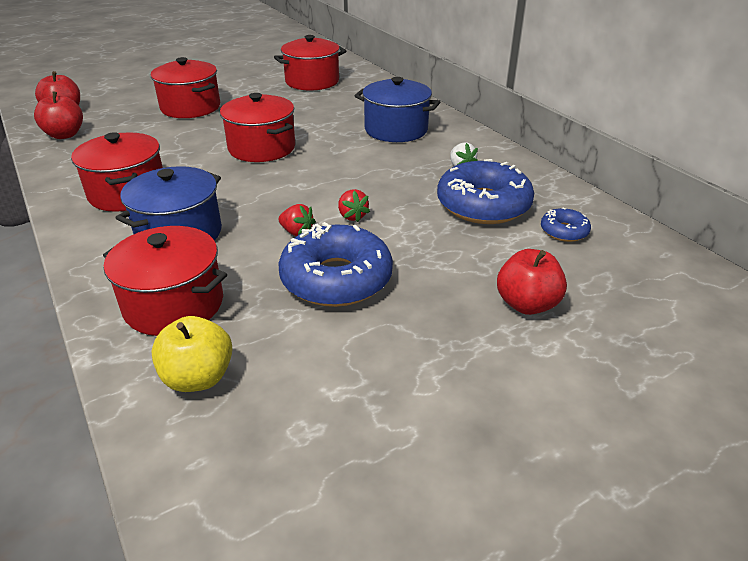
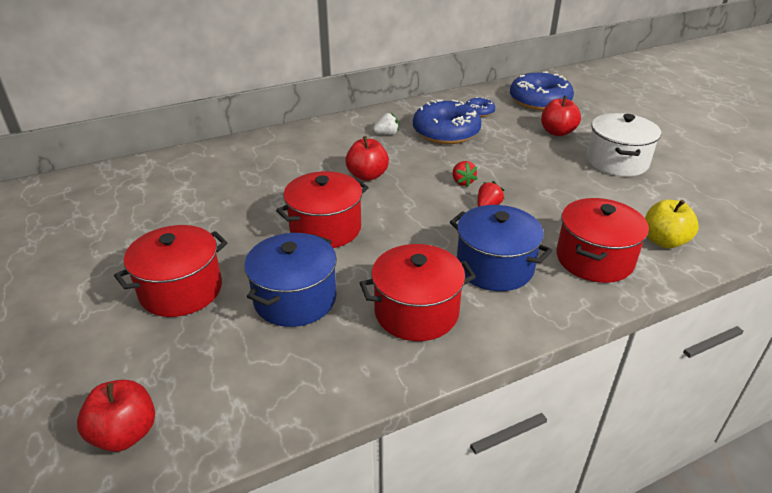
camera: 85 degrees left, 0 degrees up
(65, 135) = (228, 409): red apple -> red apple (367, 175)
(312, 81) = (146, 198): red pot -> none
(336, 279) = (546, 190): blue donut -> blue donut (539, 101)
(352, 216) = (462, 182): red strawberry -> red strawberry turned 90 degrees clockwise
(396, 130) = (306, 155): blue pot -> blue pot (295, 299)
(438, 363) = (617, 162): none -> white pot

